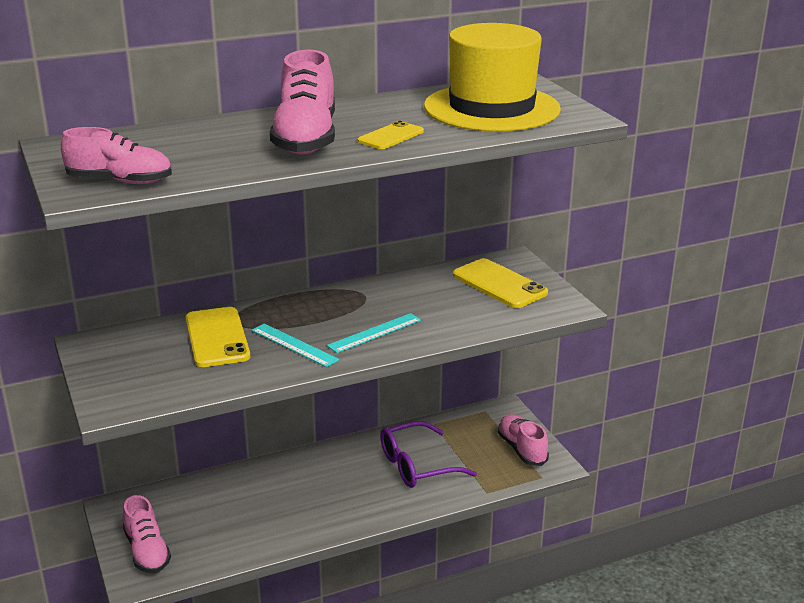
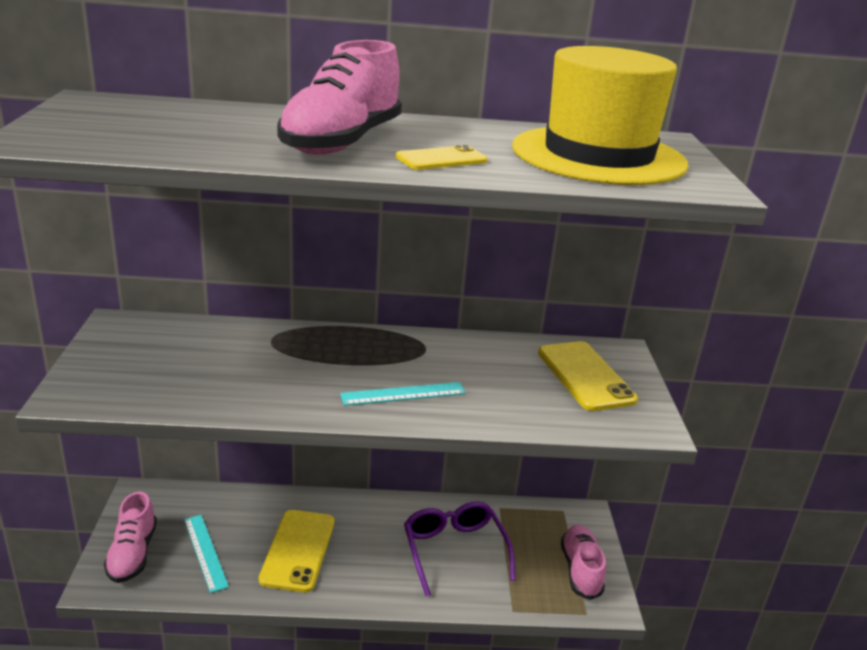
camera: 20 degrees right, 0 degrees up
(120, 181) = (86, 140): pink shoe -> none
(217, 337) = (238, 352): yellow phone -> yellow phone (298, 550)
(294, 345) = (307, 383): turquoise ruler -> turquoise ruler (205, 552)
(416, 465) = (454, 550): purple glasses -> purple glasses turned 75 degrees clockwise

